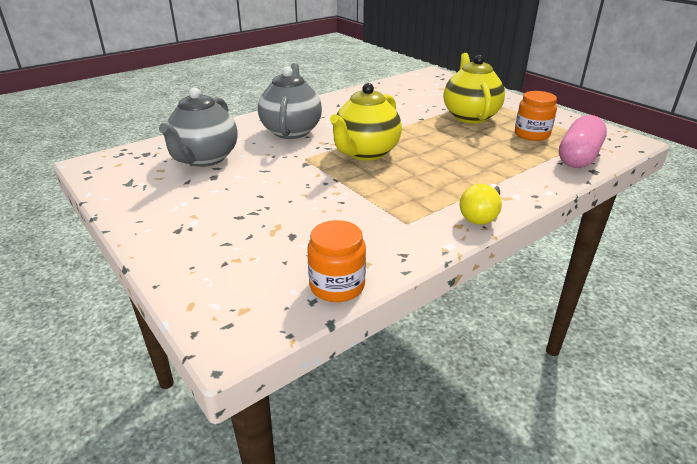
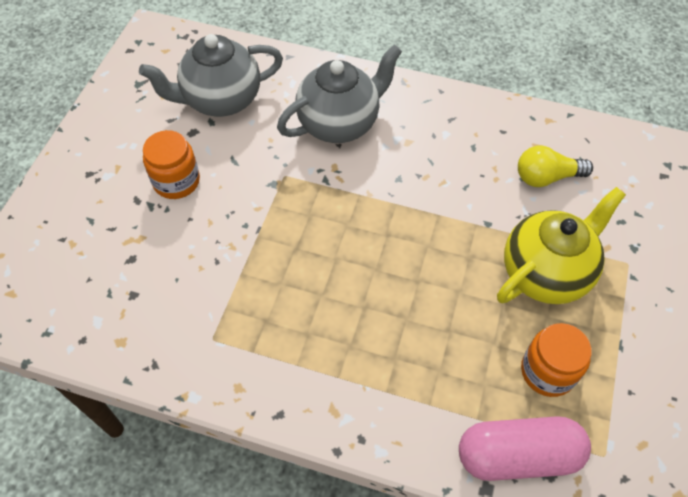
camera: 55 degrees right, 25 degrees up
(337, 286) = (75, 338): orange jar -> orange jar (176, 181)
(365, 153) = (340, 220): yellow teapot -> none
(481, 215) = (274, 400): yellow light bulb -> yellow light bulb (546, 177)

